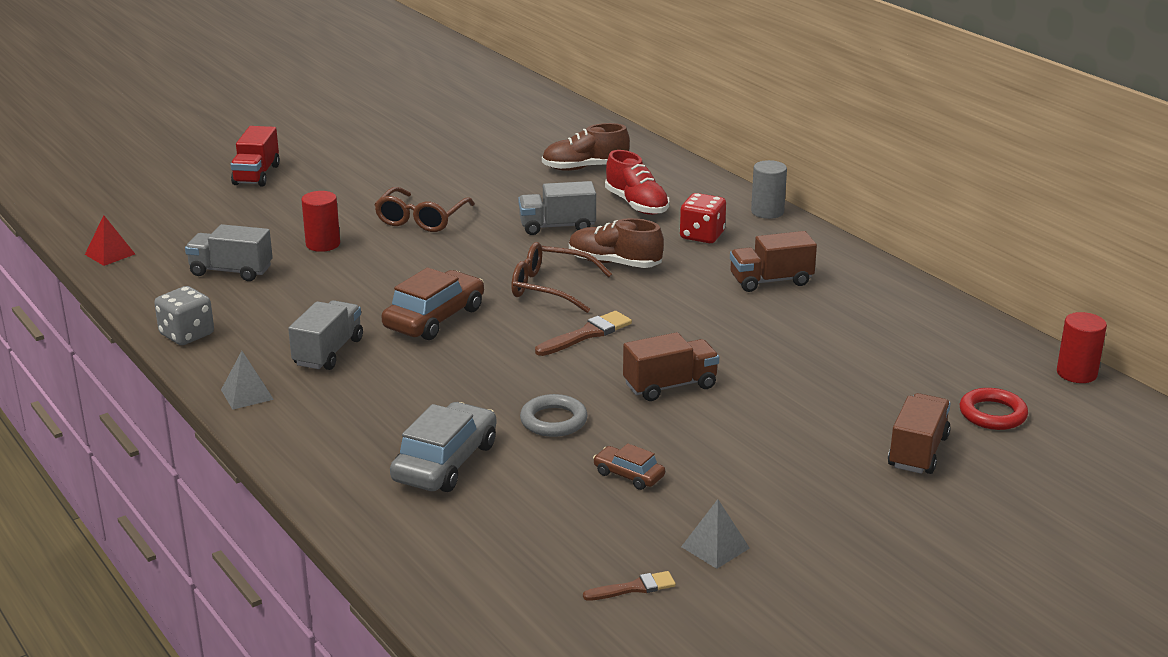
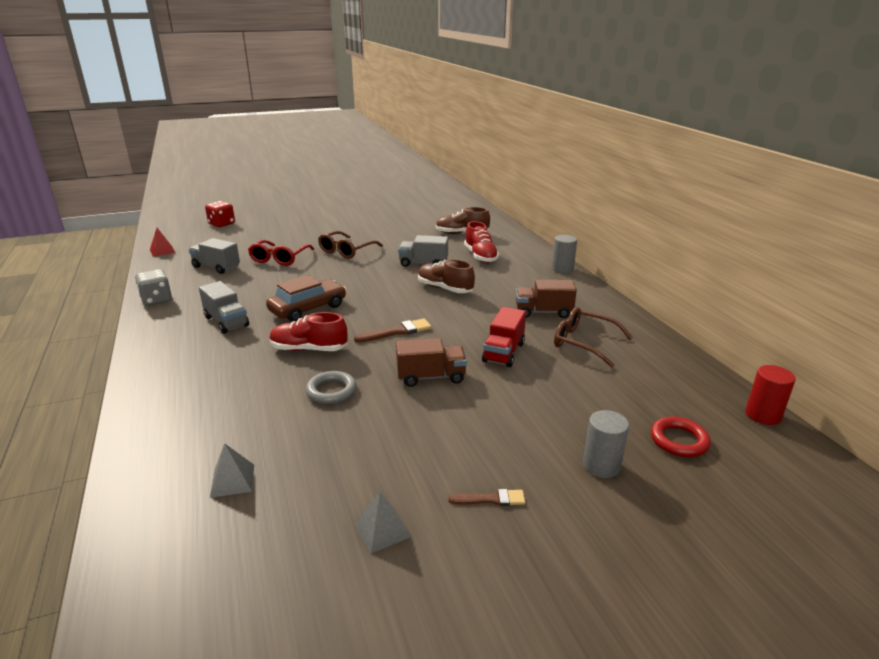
camera: 15 degrees right, 0 degrees up
(247, 394) = (153, 342): grey pyramid -> grey pyramid (232, 480)
(256, 175) = (277, 220): red truck -> red truck (503, 352)
(323, 244) = (280, 258): red cylinder -> red glasses
(328, 352) = (226, 321): grey truck -> grey truck turned 105 degrees clockwise
(445, 462) = (233, 411): grey car -> none
(482, 374) = (309, 349): none -> red shoe
(551, 288) = (394, 299): brown glasses -> brown glasses (584, 343)
(629, 475) = (355, 445): brown car -> none
(634, 588) = (288, 559): brown brush -> brown brush (491, 499)
(702, 236) = (511, 278): red dice -> red dice (222, 224)
(918, 452) = (601, 465): brown truck -> grey cylinder

